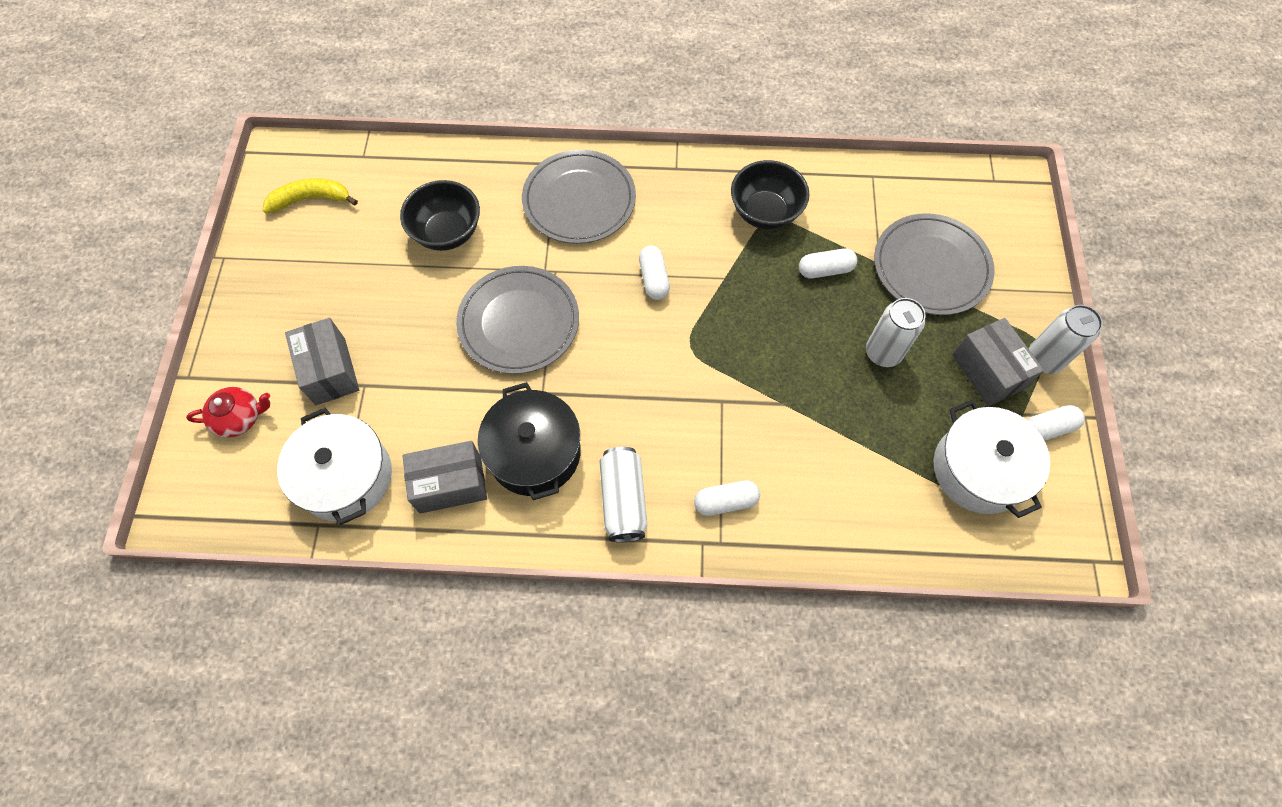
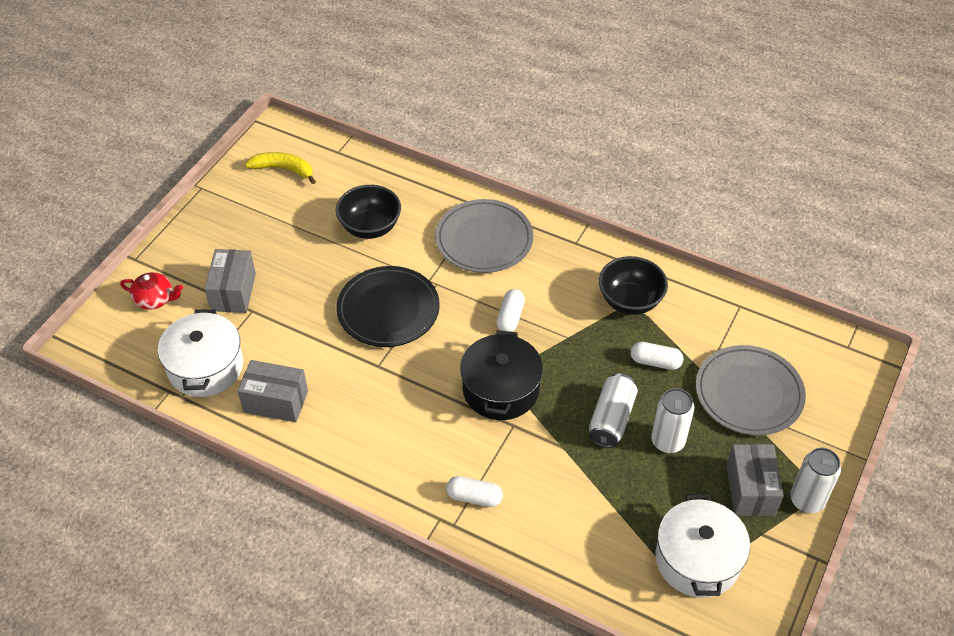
camera: 25 degrees right, 15 degrees down
(519, 322) = (388, 310): grey plate -> black plate
(534, 452) = (348, 404): black pot -> black pot (500, 389)
(623, 500) = (396, 464): white can -> white can (611, 419)
(1046, 428) = (776, 553): white capsule -> none

